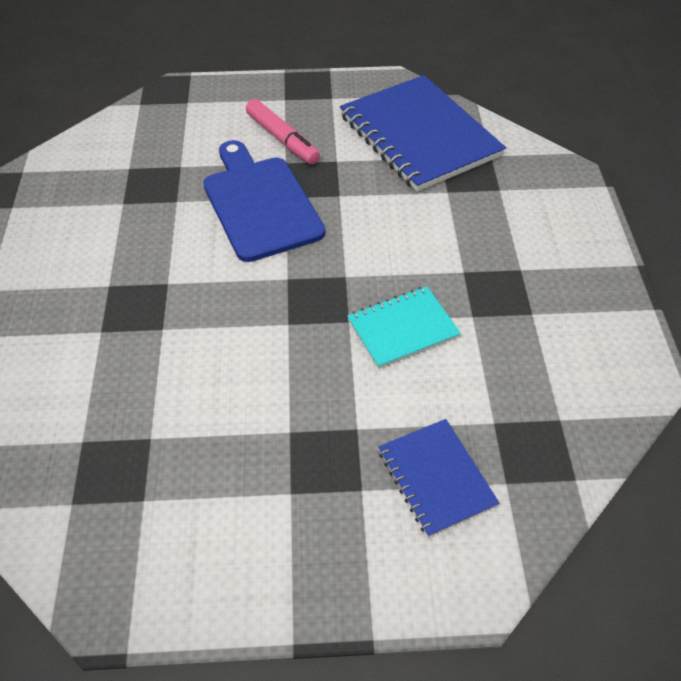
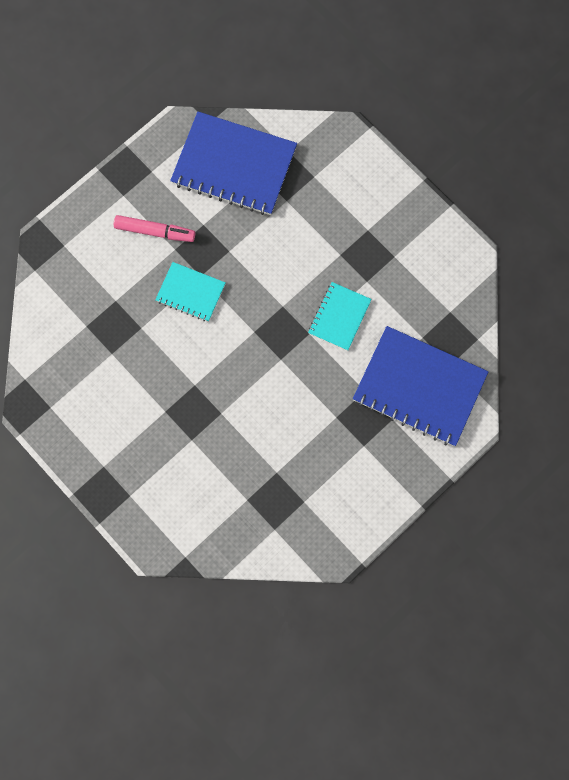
camera: 40 degrees left, 25 degrees up
(260, 204) = (190, 292): blue cutting board -> turquoise notebook
(436, 478) = (419, 387): blue notebook -> blue notebook, size x1.88

